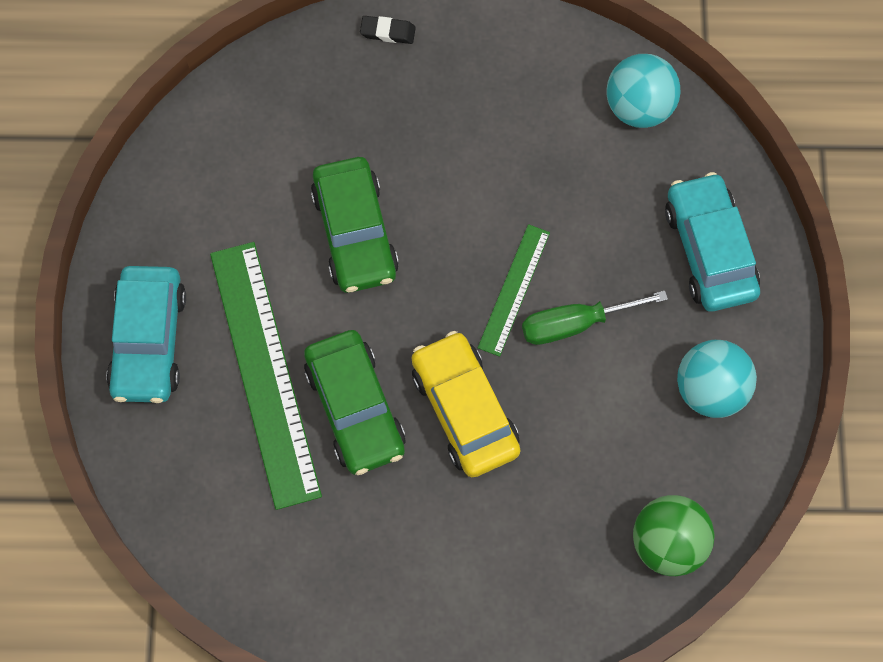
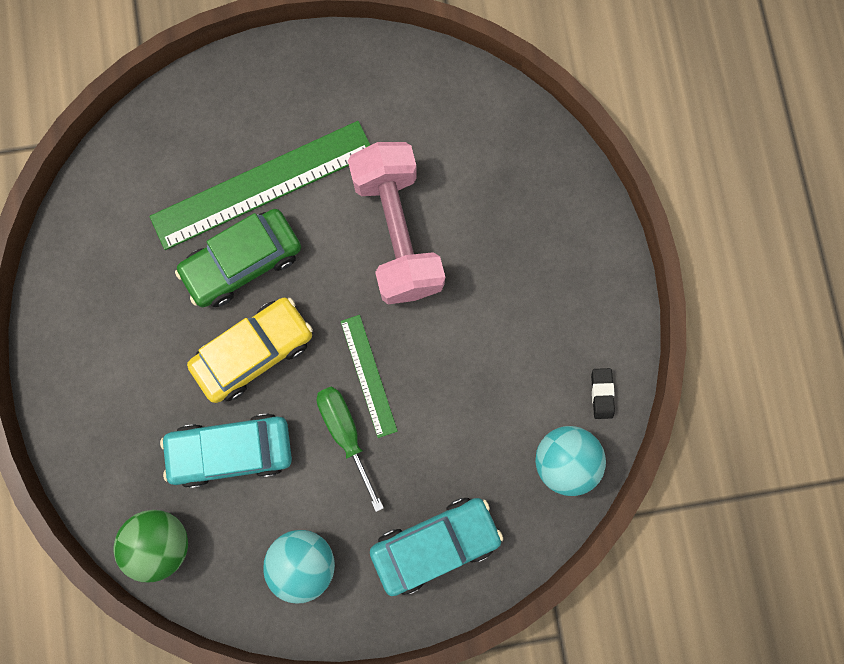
camera: 80 degrees right, 10 degrees up
(149, 341) = (276, 90): turquoise car -> turquoise car (232, 450)
(355, 233) = (397, 233): green car -> pink dumbbell
(387, 32) = (592, 225): black eraser -> black eraser (601, 393)
(514, 289) = (368, 375): green ruler -> green ruler turned 60 degrees clockwise

